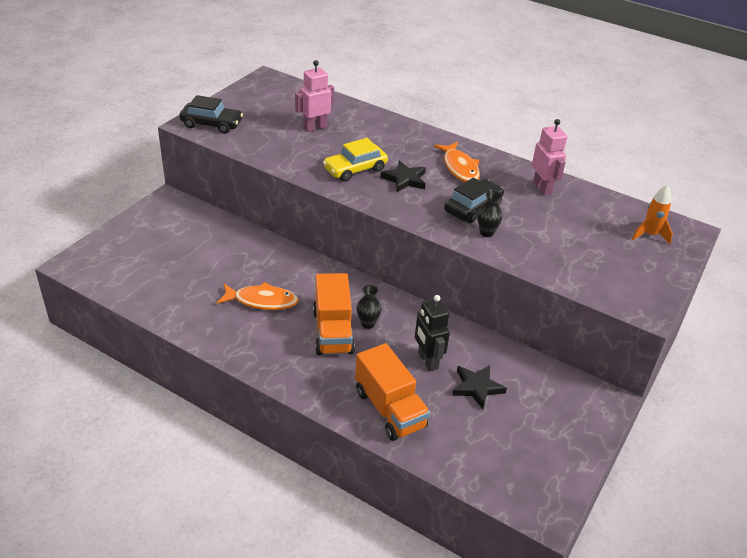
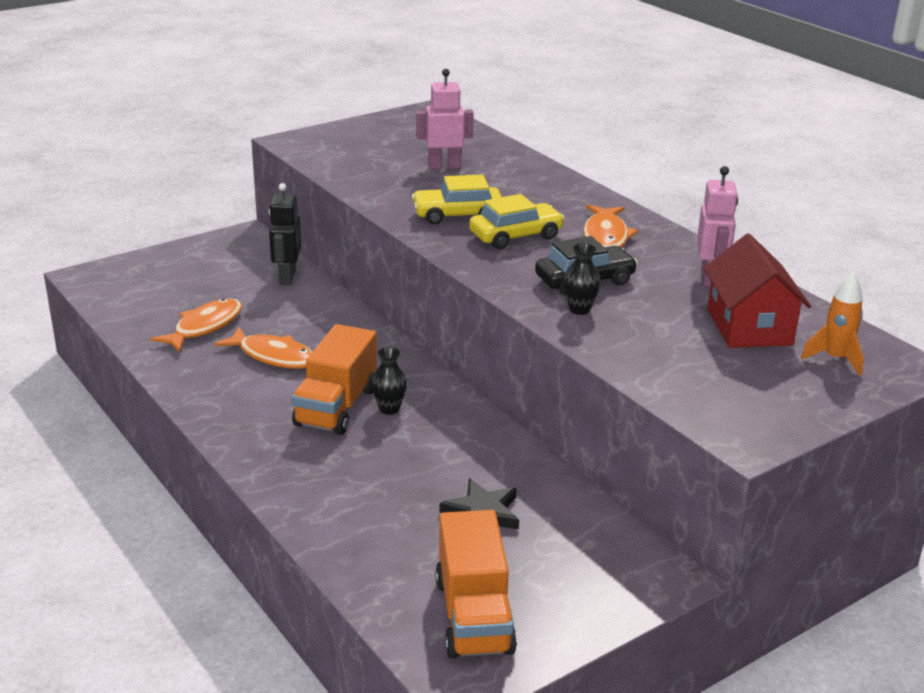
camera: 25 degrees right, 10 degrees down
(195, 288) = (204, 327): none -> orange fish
(212, 124) = (317, 145): black car -> none
(389, 409) = (341, 505): orange truck -> orange truck (473, 616)
(405, 179) = (516, 236): black star -> yellow car
(427, 361) = (437, 467): black robot -> black robot (287, 277)
(589, 222) = (749, 327): none -> red house

